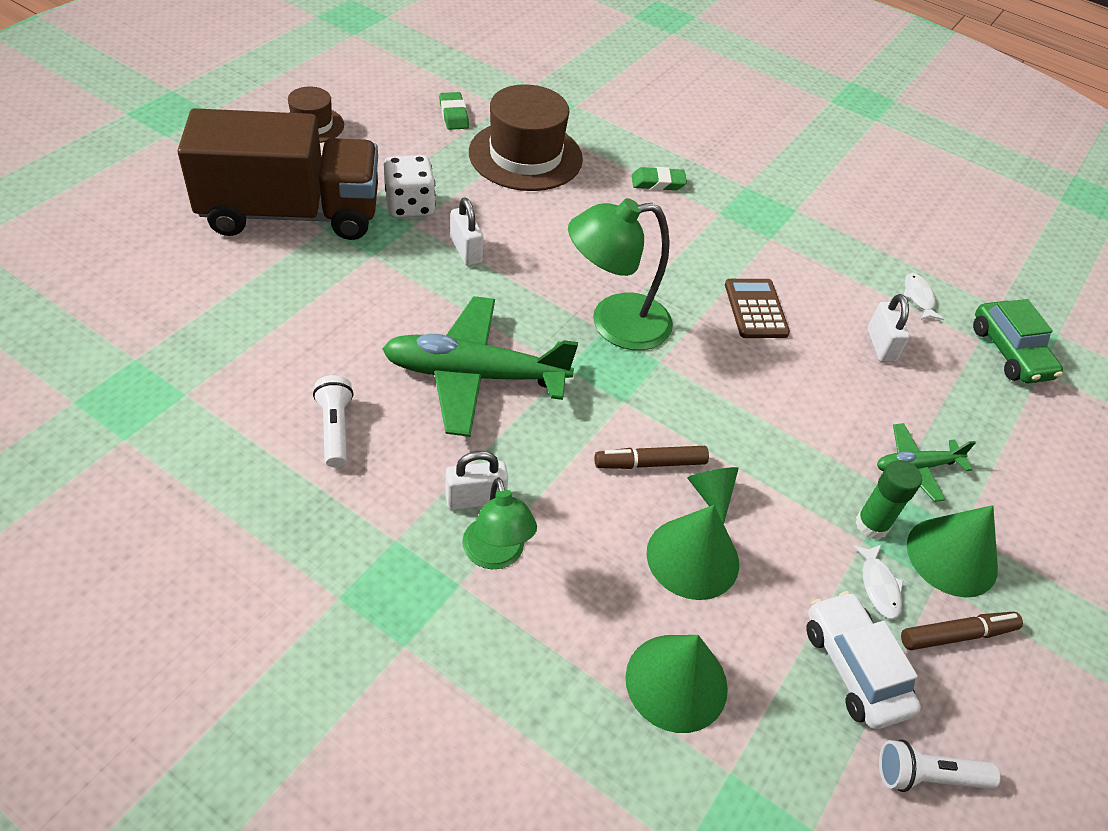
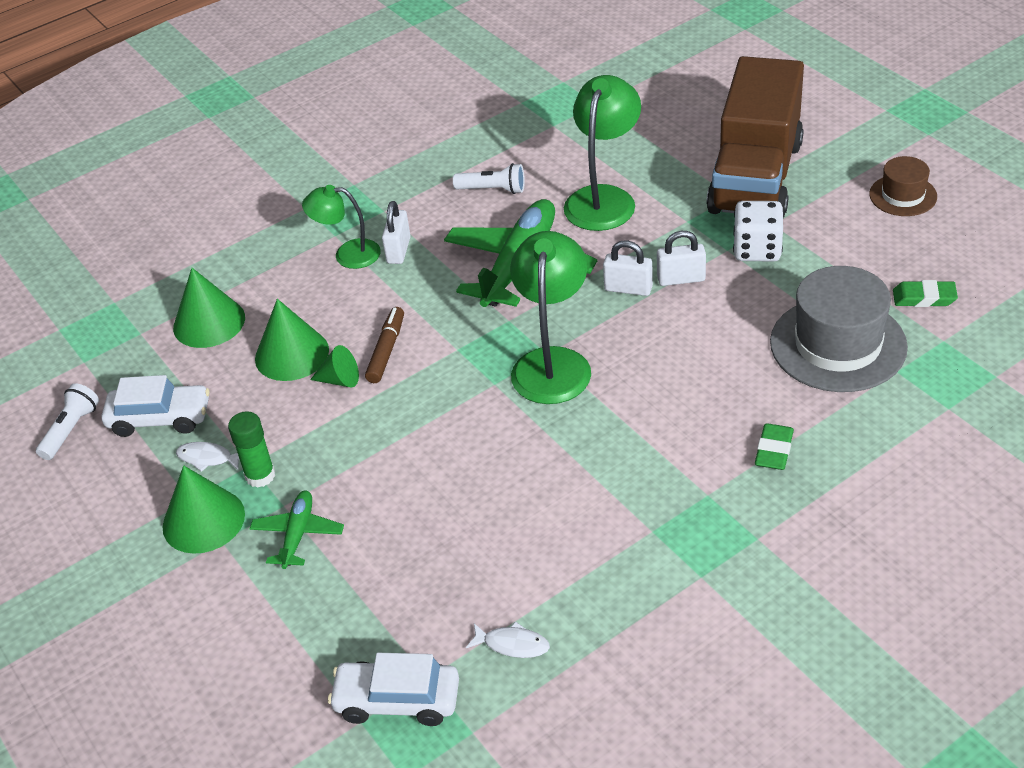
camera: 120 degrees right, 5 degrees down
(341, 323) = (604, 198): none -> green lamp
(525, 156) = (838, 344): brown hat -> grey hat
(755, 309) = (540, 477): brown calculator -> none
(880, 345) = (453, 571): white padlock -> white padlock (628, 288)
(957, 635) = (143, 492): brown marker -> none
(1010, 352) = (397, 700): green car -> white car

